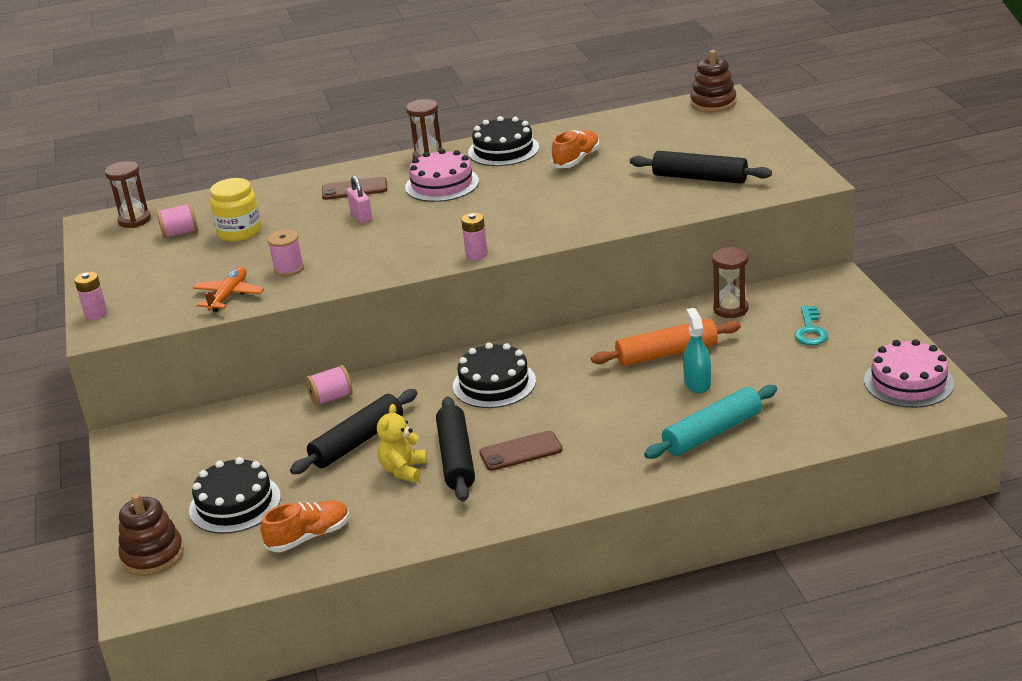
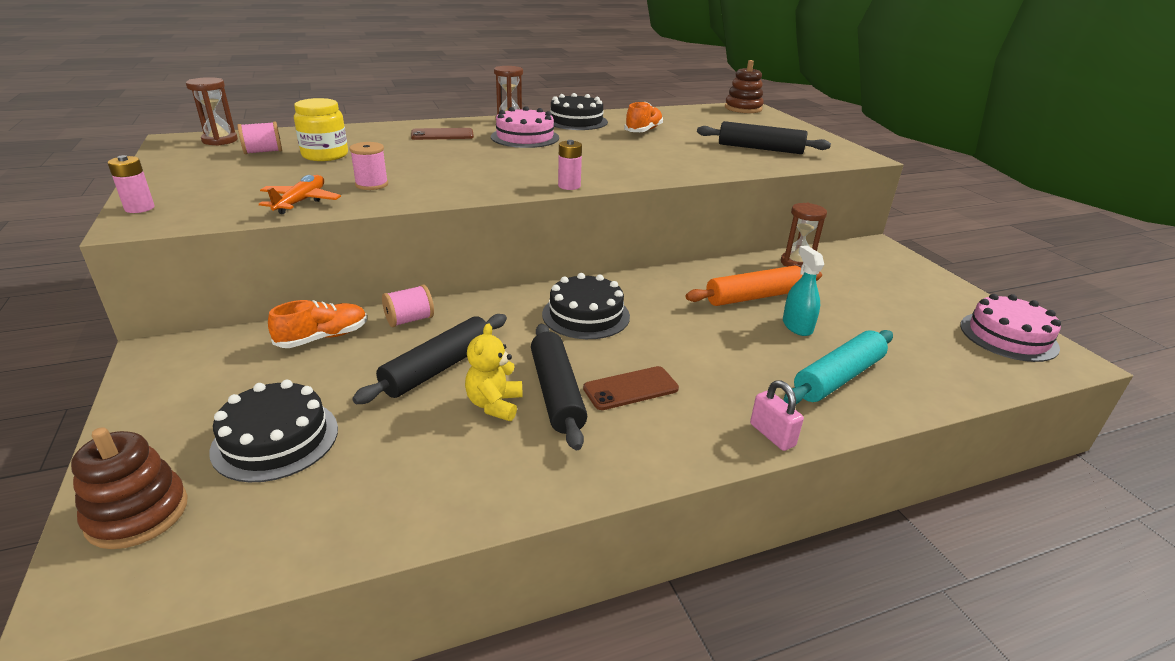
camera: 10 degrees left, 0 degrees up
(309, 537) = (369, 492): orange shoe -> orange shoe (323, 337)
(361, 216) = (449, 152): pink padlock -> pink padlock (772, 435)
(810, 330) = (881, 285): turquoise key -> none

